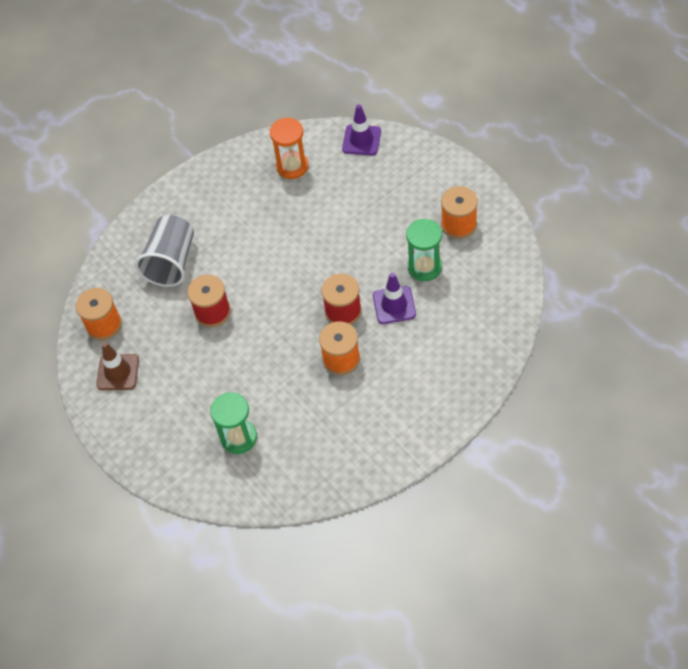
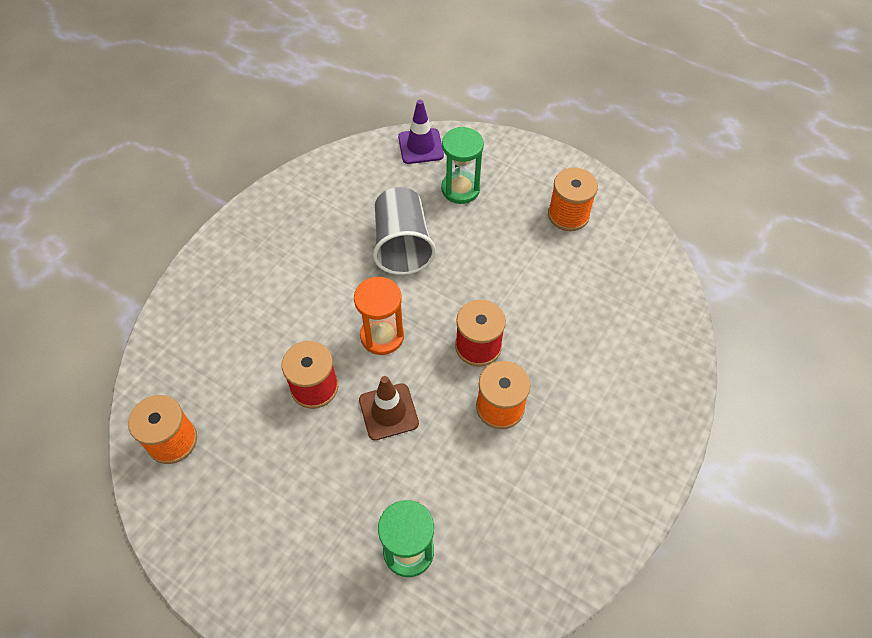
camera: 25 degrees left, 0 degrees up
(118, 372) = (211, 503): brown traffic cone -> brown traffic cone (388, 411)
(171, 262) = (239, 335): grey cup -> grey cup (402, 245)
(292, 166) = (351, 190): orange hourglass -> orange hourglass (382, 336)
(394, 305) = (535, 324): purple traffic cone -> none
(424, 267) = (551, 271): green hourglass -> green hourglass (460, 189)

